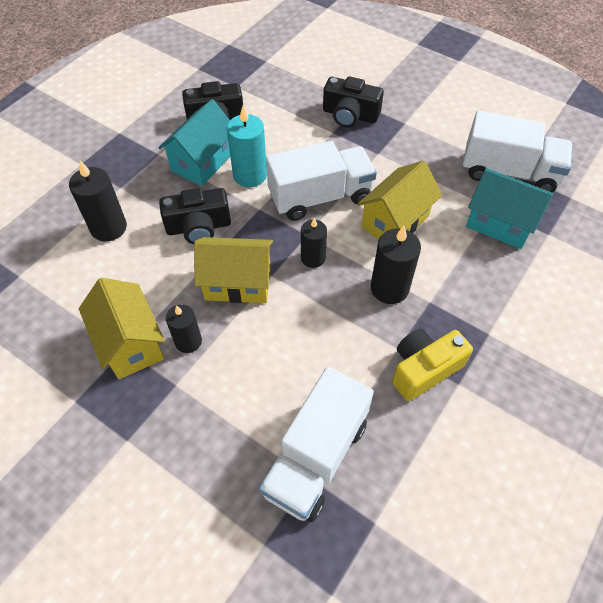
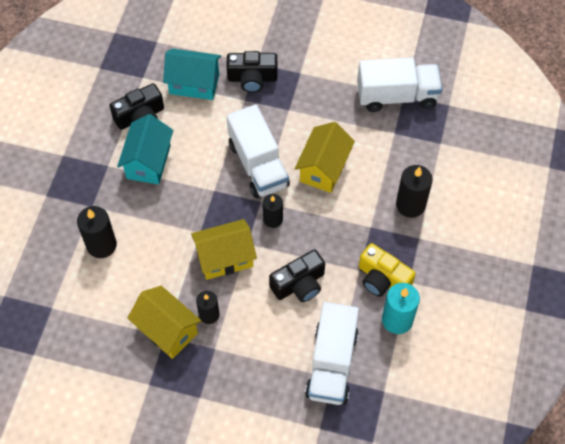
camera: 20 degrees left, 5 degrees up
(198, 227) = (173, 221): black camera -> black camera (299, 284)
(250, 175) = (193, 162): turquoise candle -> turquoise candle (397, 320)
(320, 197) = (258, 165): white truck -> white truck turned 105 degrees clockwise
(389, 288) = (338, 225): black candle -> black candle (410, 205)
(424, 369) = (382, 279): yellow camera -> yellow camera turned 90 degrees counterclockwise
(499, 223) = (402, 145): turquoise house -> turquoise house (194, 84)

